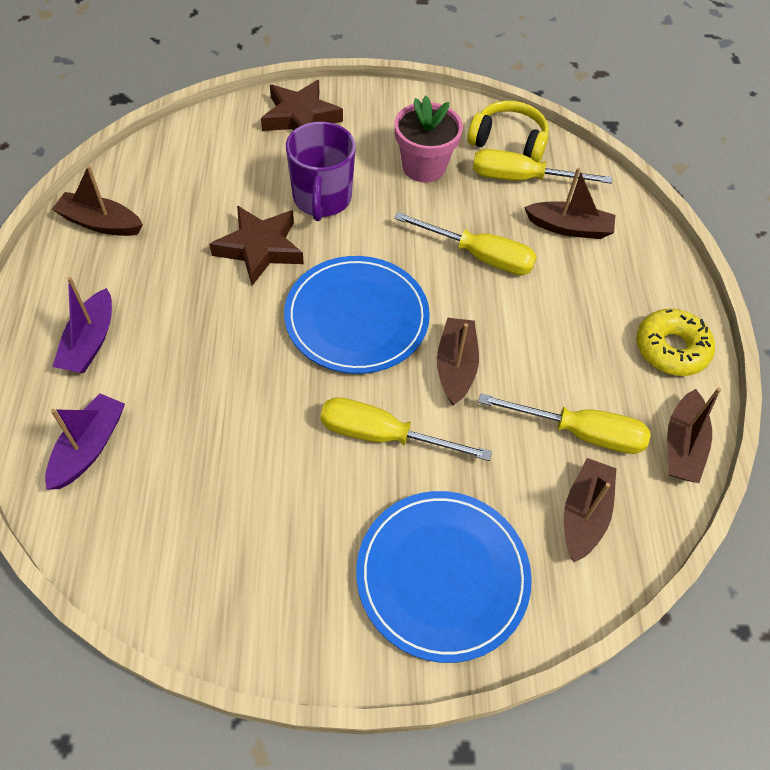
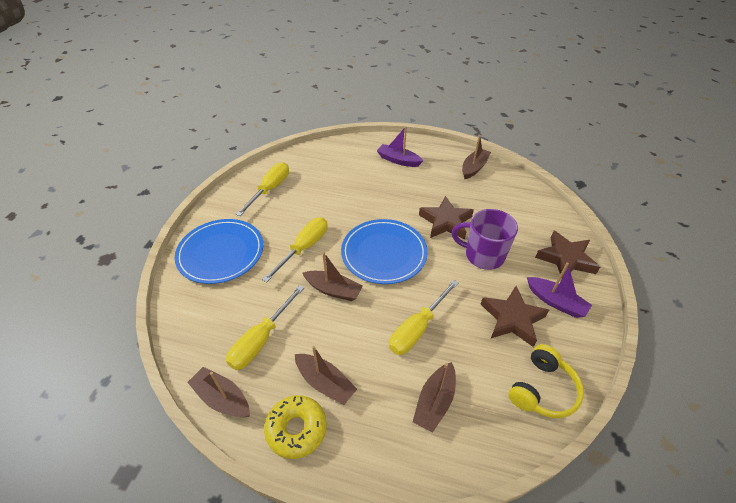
camera: 110 degrees right, 10 degrees down
(89, 447) = (343, 157): purple boat -> purple boat (555, 302)
(424, 167) = (512, 319): pink flower pot -> brown star
(521, 178) = (495, 384): yellow screwdriver -> yellow screwdriver (270, 189)
(584, 514) = (213, 322): brown boat -> brown boat (325, 383)

